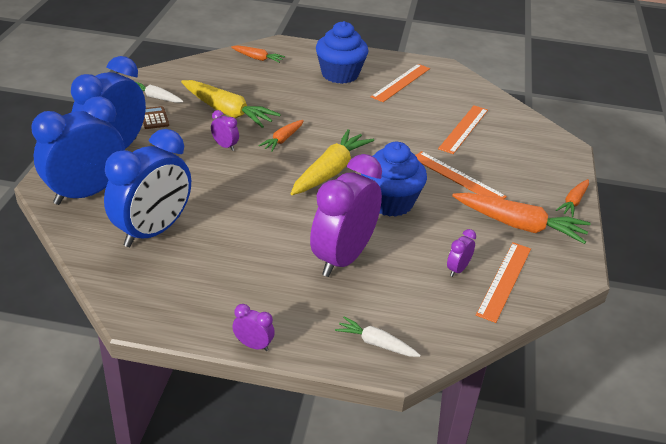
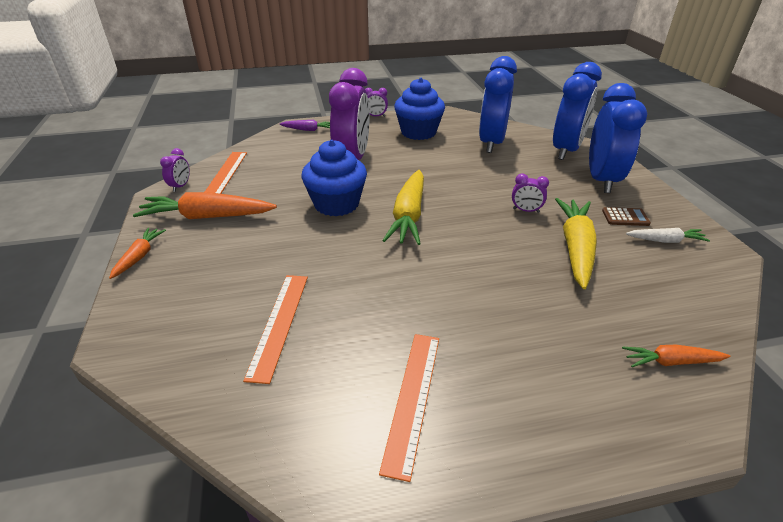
camera: 160 degrees right, 0 degrees up
(154, 118) = (625, 217): brown calculator -> brown calculator turned 45 degrees counterclockwise
(227, 112) = (575, 248): yellow carrot -> yellow carrot turned 90 degrees clockwise
(283, 140) = (483, 234): orange carrot -> none
(340, 74) = (521, 376): blue cupcake -> blue cupcake (418, 132)
(376, 343) = (308, 130): white carrot -> purple carrot
(457, 177) = (276, 248): orange ruler -> none
(457, 269) = (263, 173): purple clock -> purple clock (180, 186)

